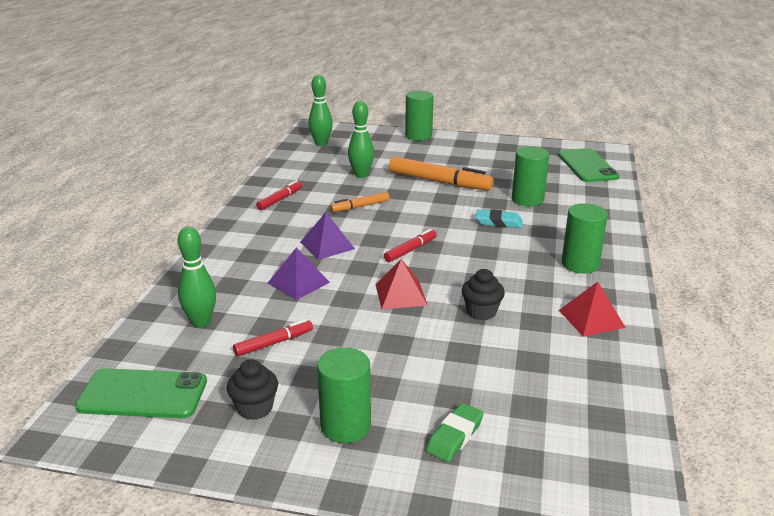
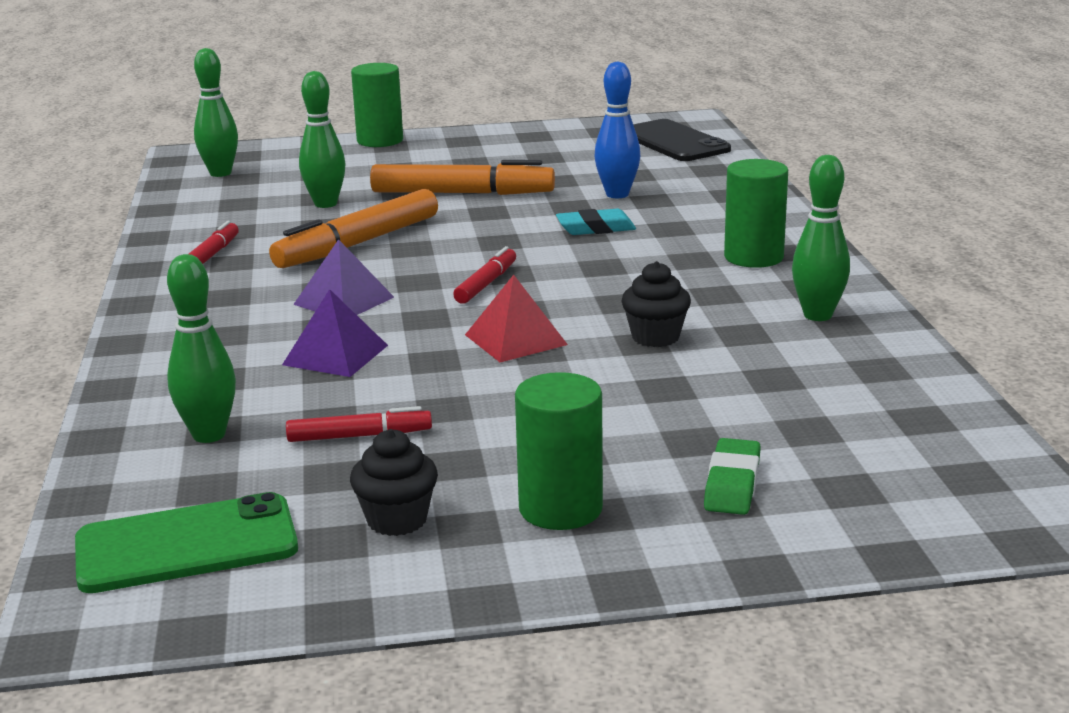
camera: 20 degrees left, 5 degrees down
(274, 343) = (359, 436): red marker -> red marker turned 45 degrees clockwise
(360, 206) = (357, 243): orange marker -> orange marker, size x1.86
(527, 199) = (617, 194): green cylinder -> blue bowling pin
(587, 166) = (674, 142): green phone -> black phone
(591, 318) = (817, 315): red pyramid -> green bowling pin

